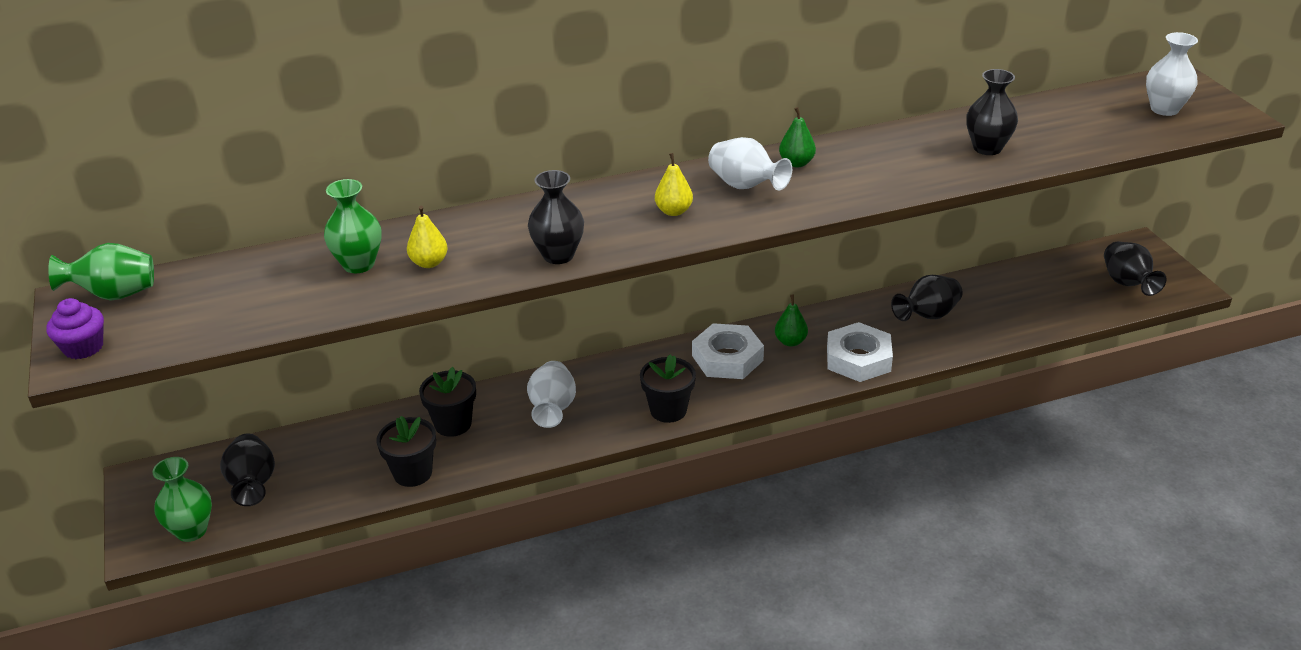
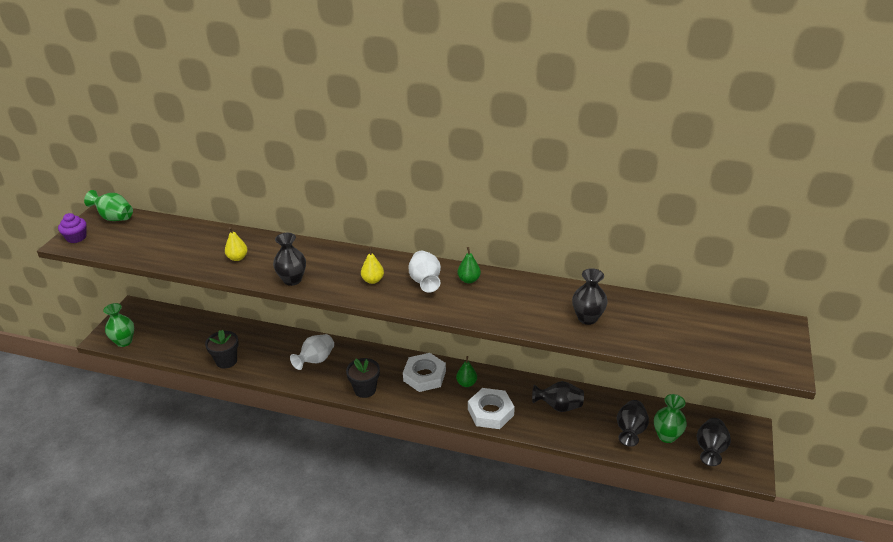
camera: 35 degrees right, 0 degrees up
(253, 485) = (165, 332): black vase -> black vase (630, 431)
(358, 264) = (211, 245): green vase -> green vase (666, 436)
(453, 424) = (267, 345): black flower pot -> none
(1164, 109) = (741, 342): white vase -> none

